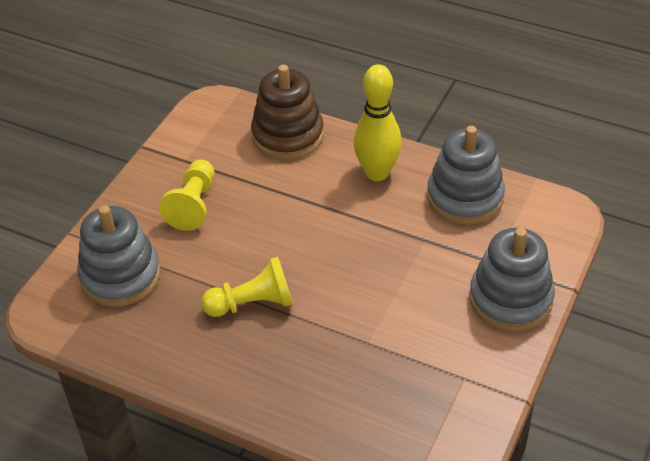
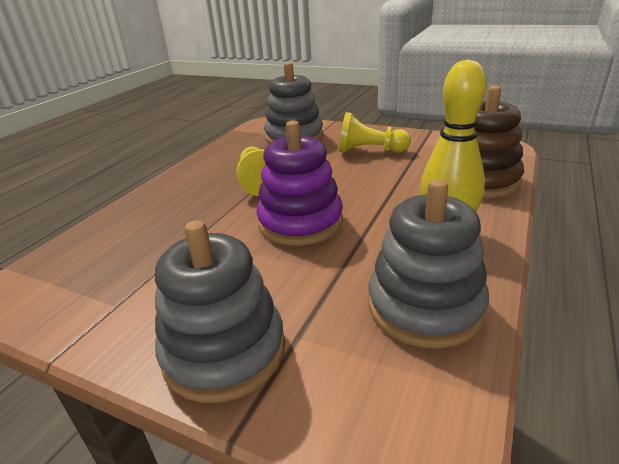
camera: 90 degrees right, 15 degrees down
(348, 264) = (300, 222): none -> purple stacking toy

